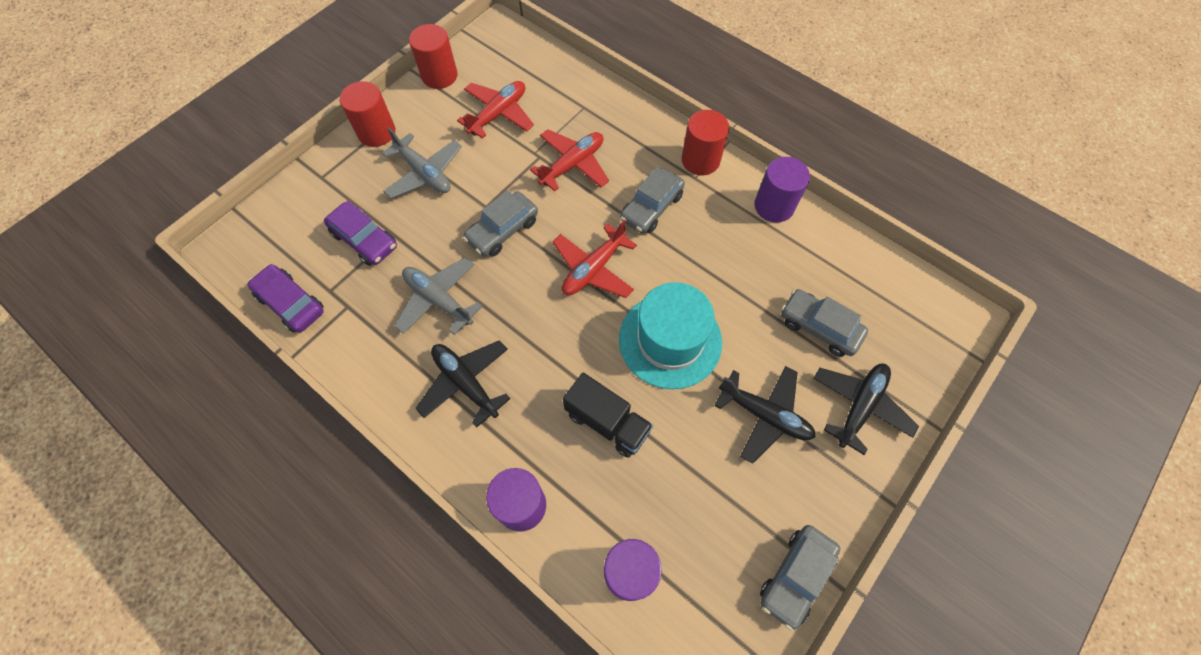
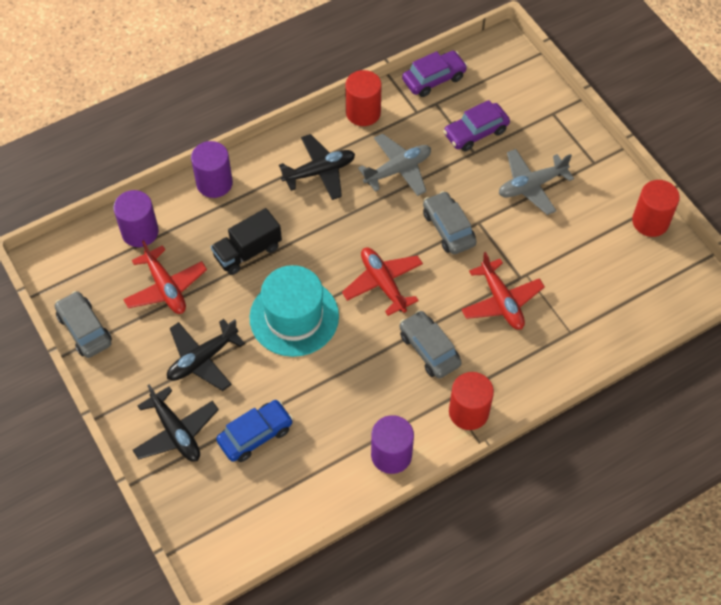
camera: 110 degrees right, 5 degrees down
(376, 132) = (592, 160): red cylinder -> red cylinder (363, 112)
(498, 114) = (584, 258): red plane -> red plane (166, 287)
(819, 327) = (255, 435): grey car -> blue car

